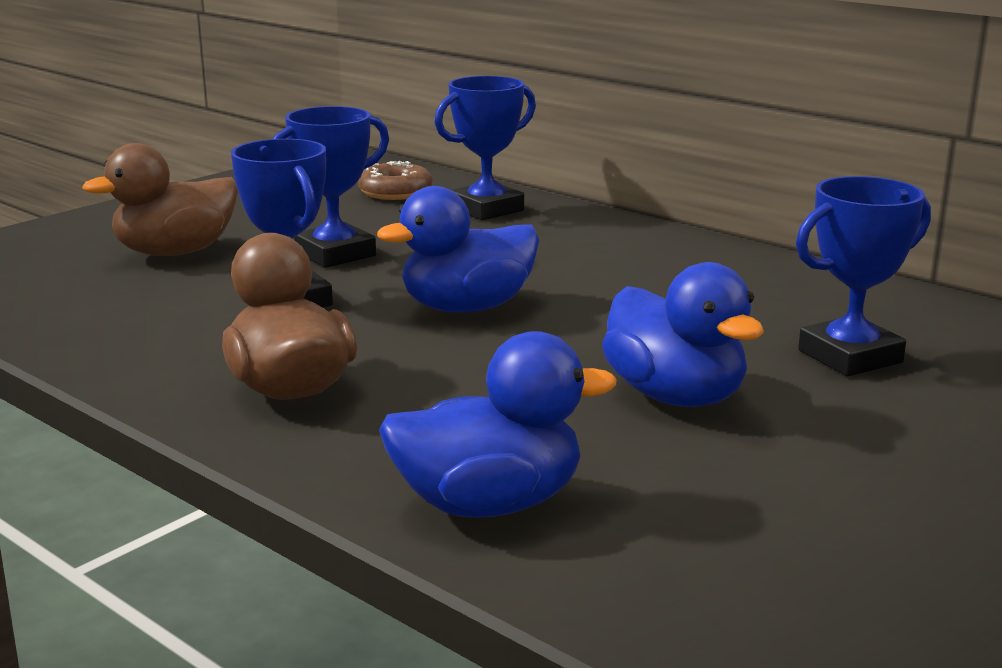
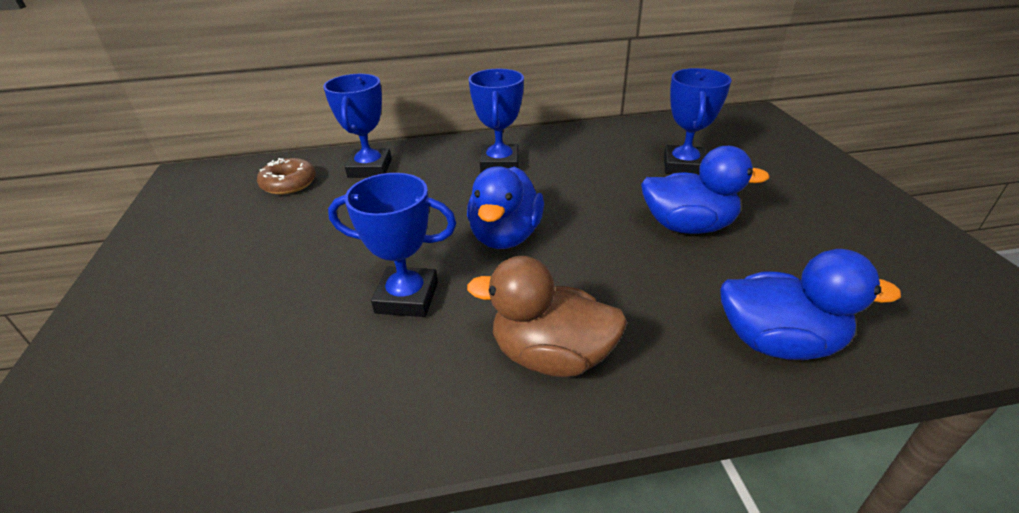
camera: 50 degrees left, 15 degrees up
(175, 252) = (237, 314): brown duck -> none
(335, 254) = (354, 246): blue trophy -> blue trophy (499, 164)
(489, 504) = (777, 342): blue duck -> blue duck turned 75 degrees clockwise

